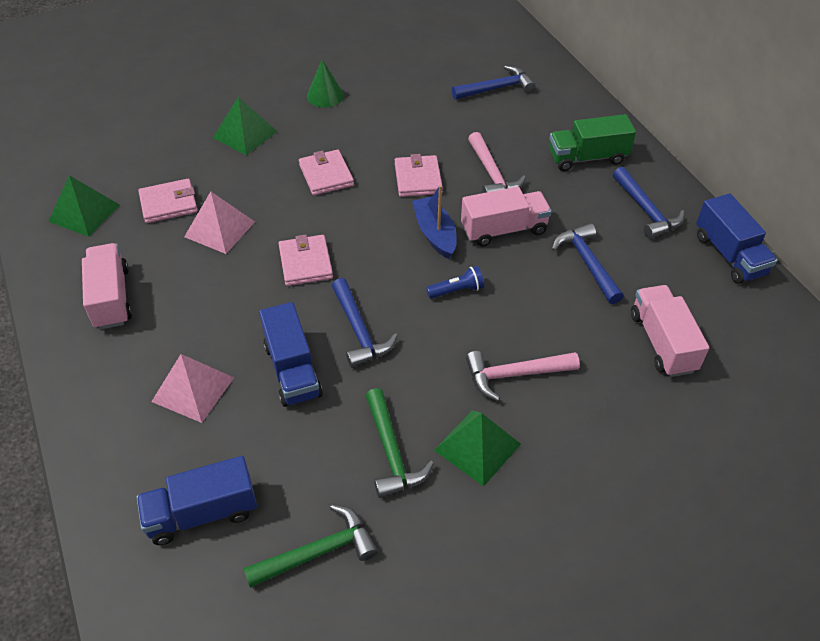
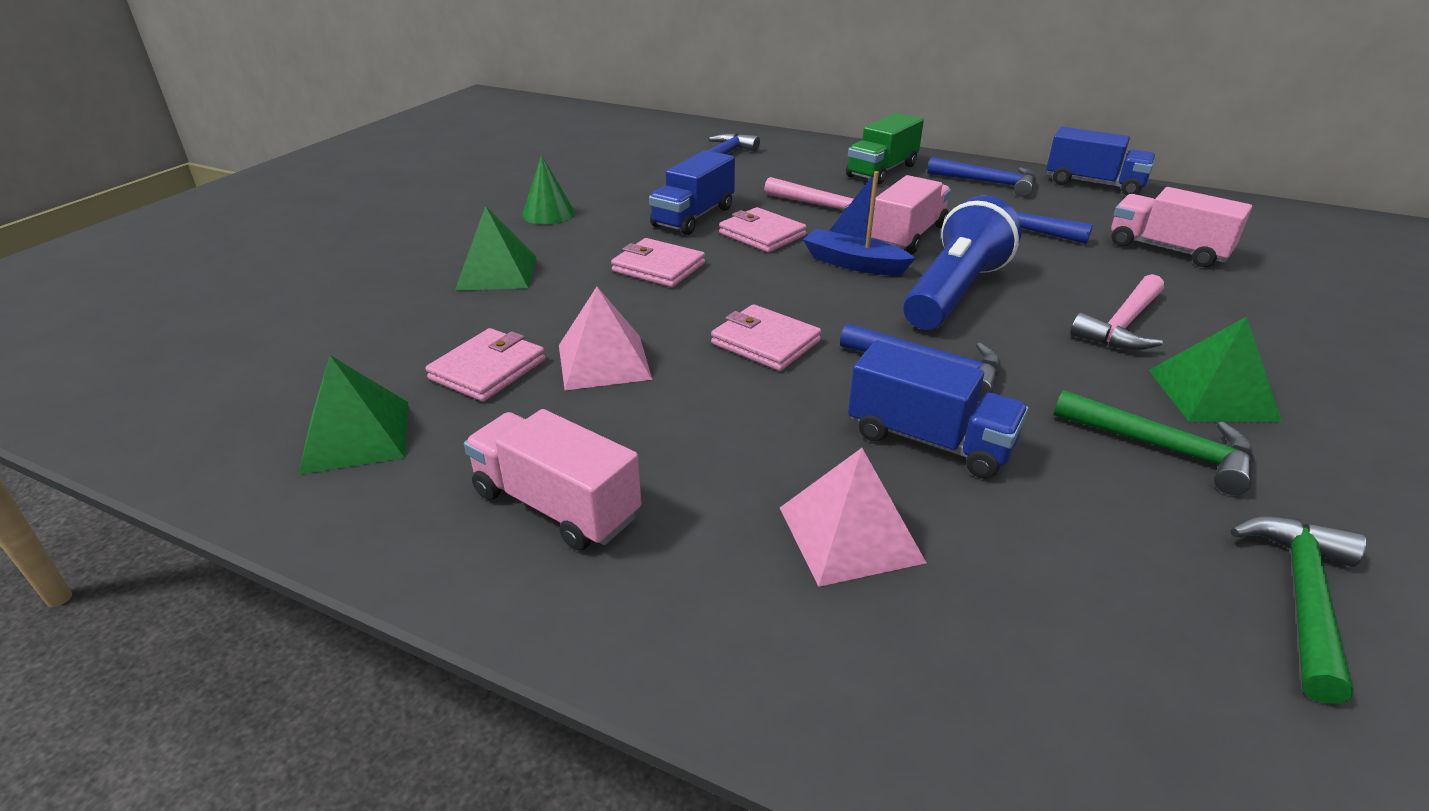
camera: 40 degrees left, 15 degrees down
(202, 513) = (1119, 667): blue truck -> blue truck (693, 217)
(457, 290) = (954, 292): blue flashlight -> blue flashlight, size x2.31

